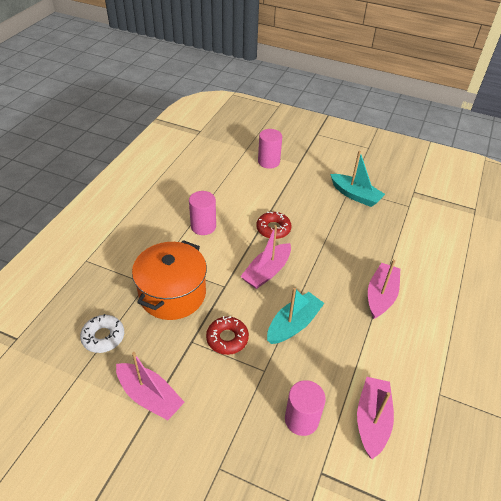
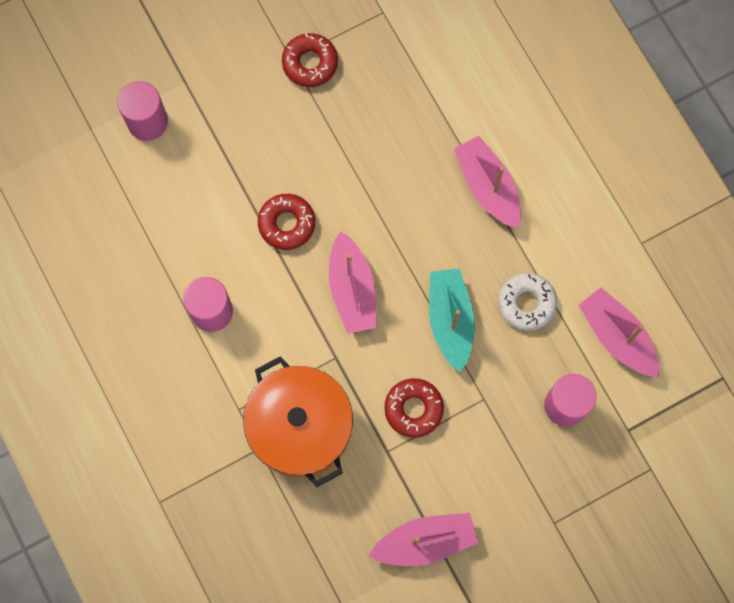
camera: 50 degrees left, 30 degrees up
(103, 337) = (306, 547): white donut -> white donut (526, 303)
(355, 195) = (310, 63): turquoise boat -> red donut

